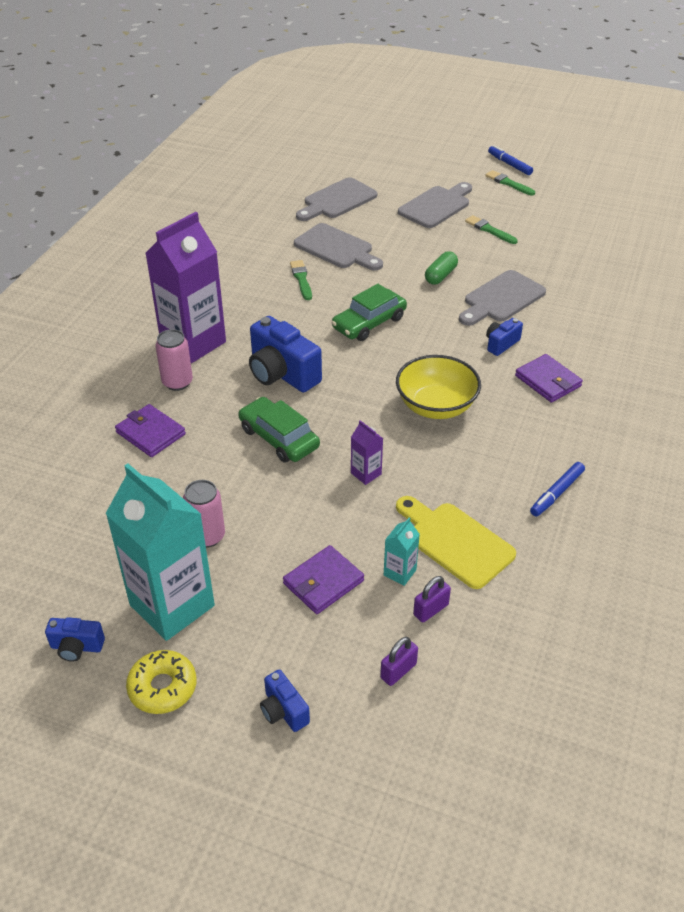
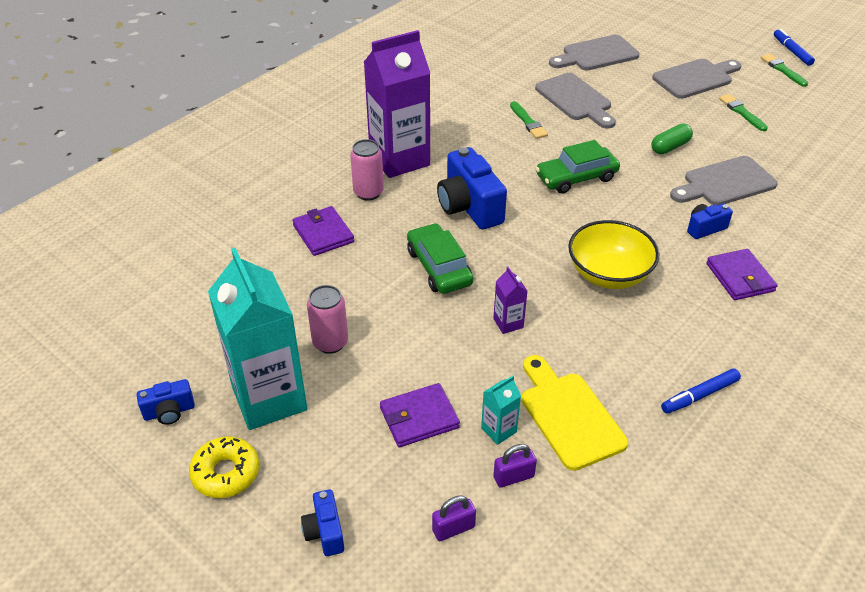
camera: 20 degrees right, 0 degrees up
(77, 647) = (169, 412): blue camera -> blue camera turned 45 degrees counterclockwise
(301, 279) = (528, 122): green brush -> green brush turned 150 degrees clockwise

